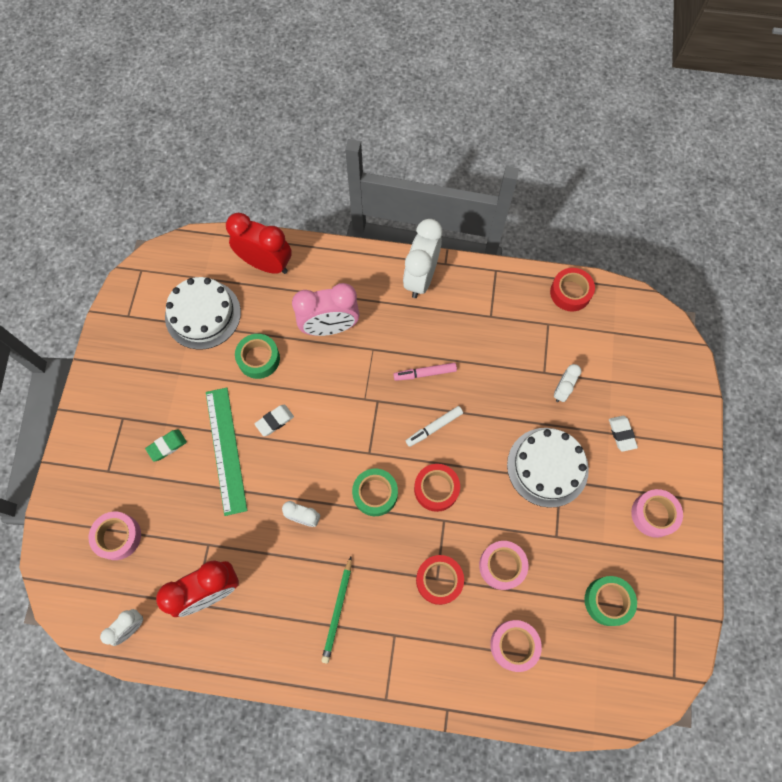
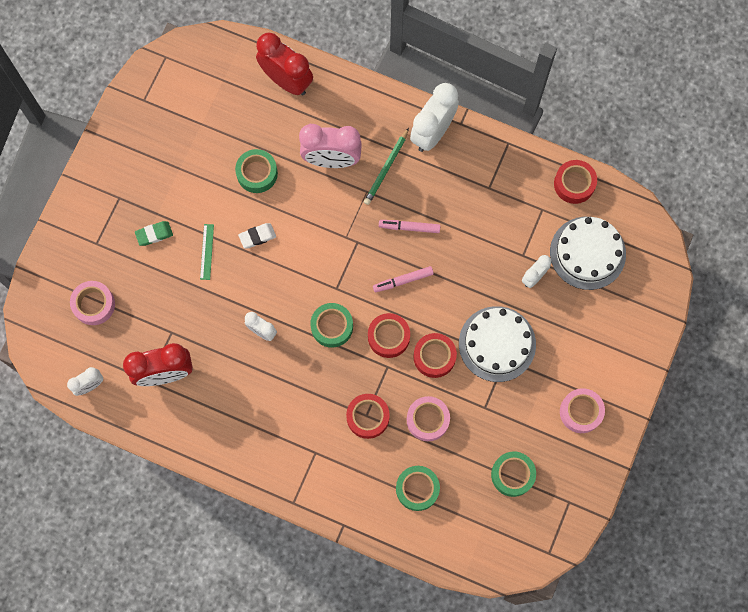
camera: 15 degrees right, 5 degrees up
(203, 314) = (214, 116): white cake -> white cake (587, 253)
(226, 450) = (207, 252): green ruler -> green ruler, size x0.47
(337, 610) = (271, 419): green pencil -> green pencil (386, 168)
(434, 427) = (403, 280): white marker -> pink marker
(489, 497) = (434, 357): none -> red tape
(514, 645) = (417, 489): pink tape -> green tape
(621, 434) = (576, 332): white eraser -> none

